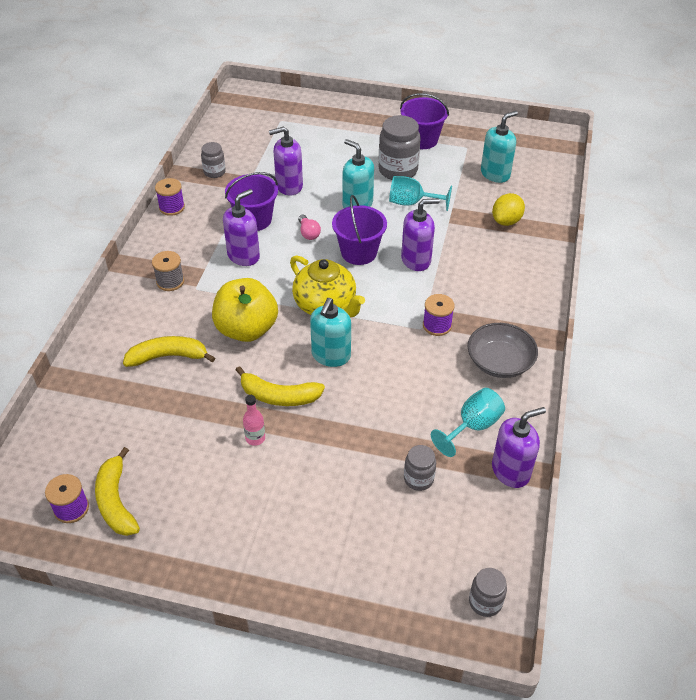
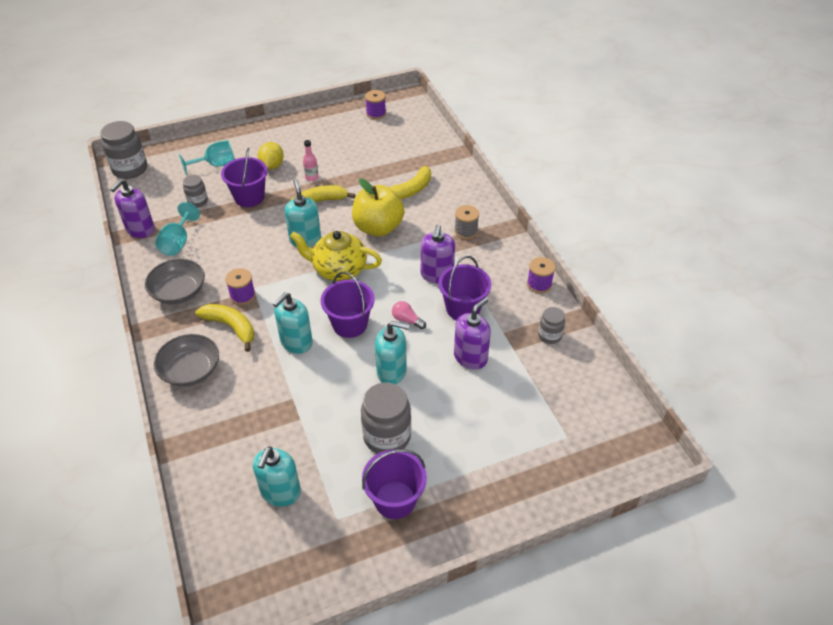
camera: 145 degrees right, 0 degrees up
(116, 501) = (357, 124): yellow banana -> yellow banana (231, 327)
(351, 449) = (249, 197): none -> purple bucket
(412, 203) = (342, 402): turquoise goblet -> turquoise goblet (215, 165)
(416, 260) = (296, 342): purple soap dispenser -> turquoise soap dispenser
(485, 602) = (130, 169): grey jar -> grey jar, size x1.80
(506, 221) = (236, 430): yellow lemon -> yellow lemon (272, 166)
(522, 280) = (190, 370): none -> grey bowl

